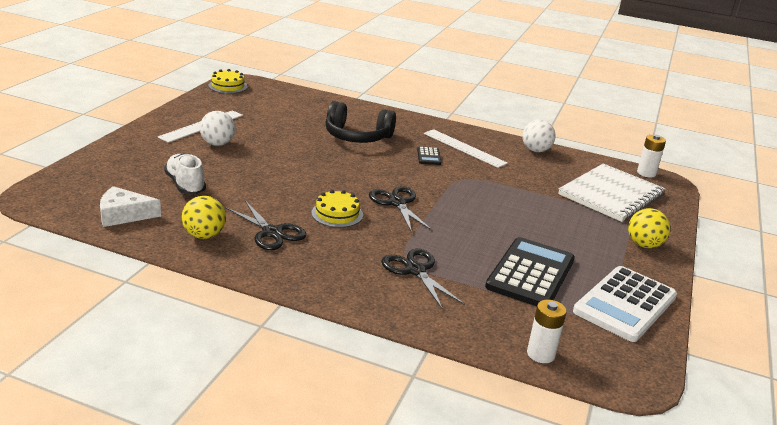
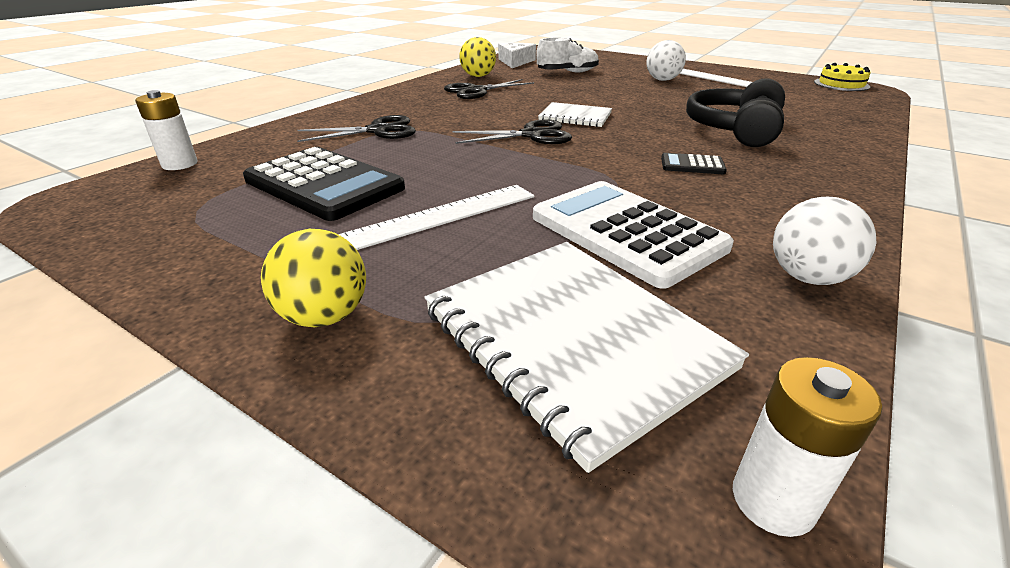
camera: 105 degrees right, 5 degrees up
(337, 214) = (508, 111): yellow cake -> none
(346, 186) = (575, 117): none -> white notebook
(464, 148) = (751, 196): white ruler -> white ruler (442, 215)
(625, 304) = (186, 237): white calculator -> white calculator (626, 232)

